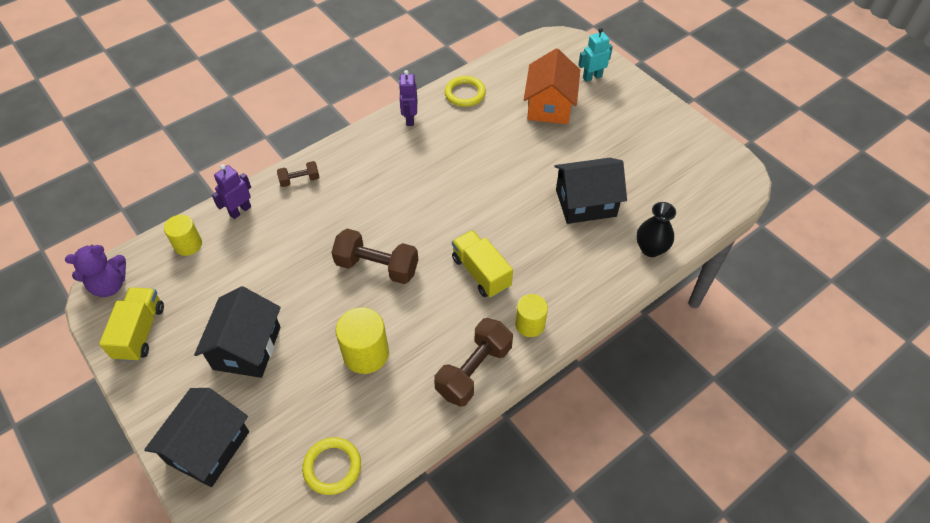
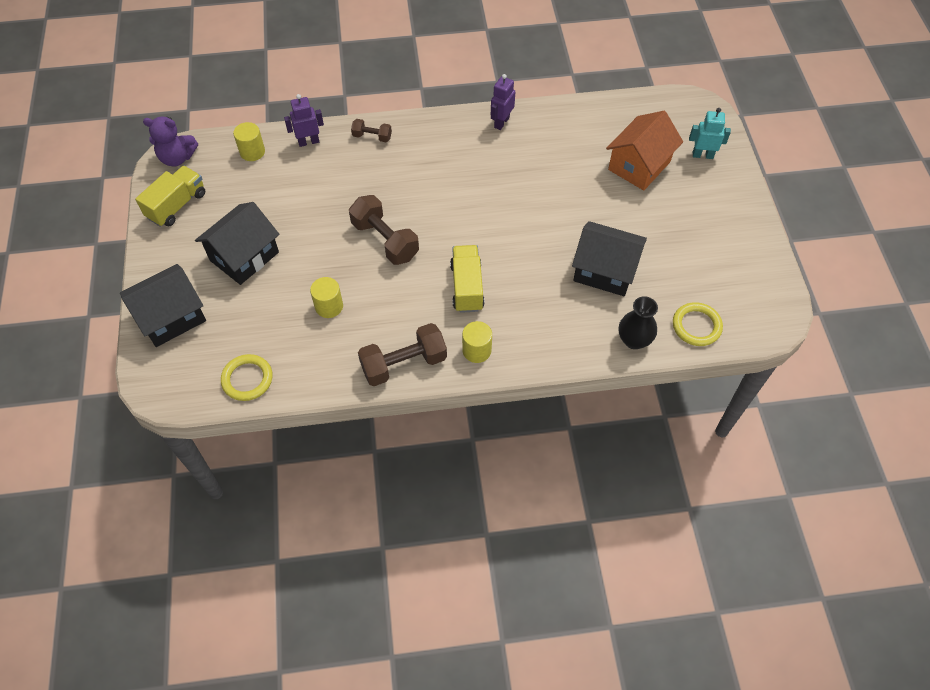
camera: 30 degrees right, 5 degrees up
(366, 353) = (329, 306): yellow cylinder -> yellow cylinder, size x0.67
(465, 94) = (568, 120): yellow ring -> yellow ring (696, 326)

